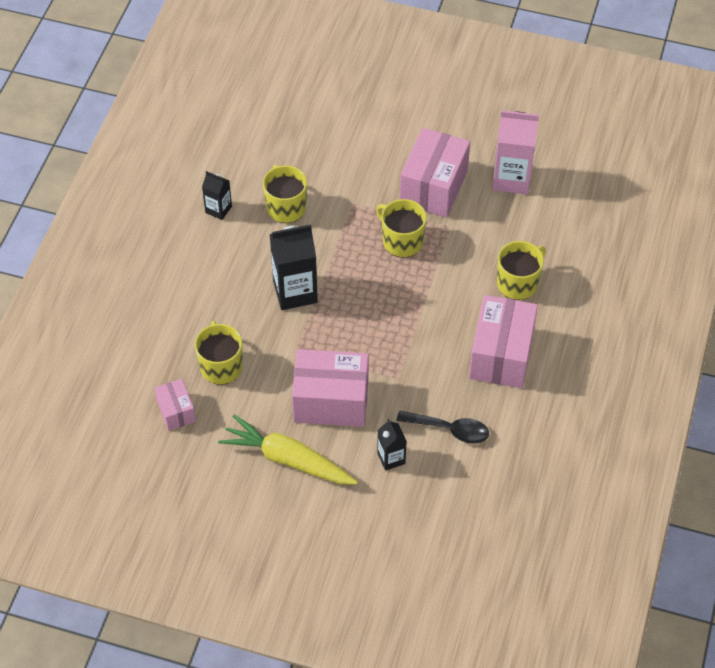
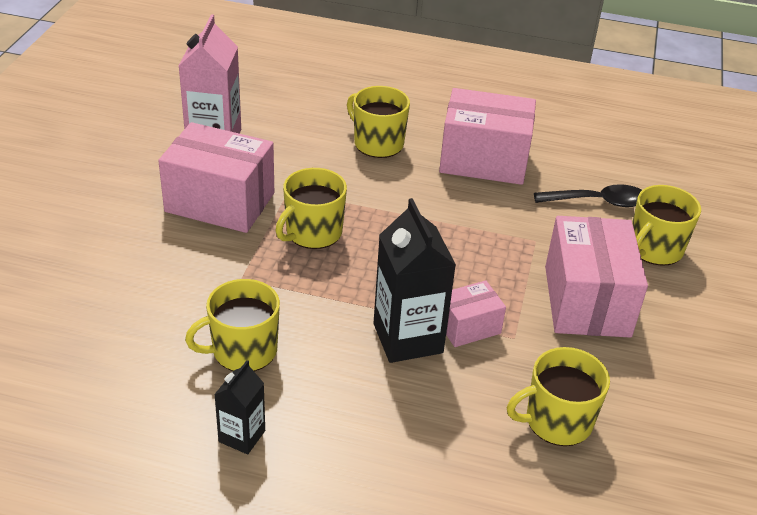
camera: 95 degrees left, 15 degrees down
(176, 411) = (654, 474): pink box -> pink box (468, 327)
(288, 459) = (691, 343): yellow carrot -> none
(391, 458) = (654, 249): black carton -> yellow mug
(449, 430) = (598, 202): black spoon -> black spoon turned 75 degrees clockwise

